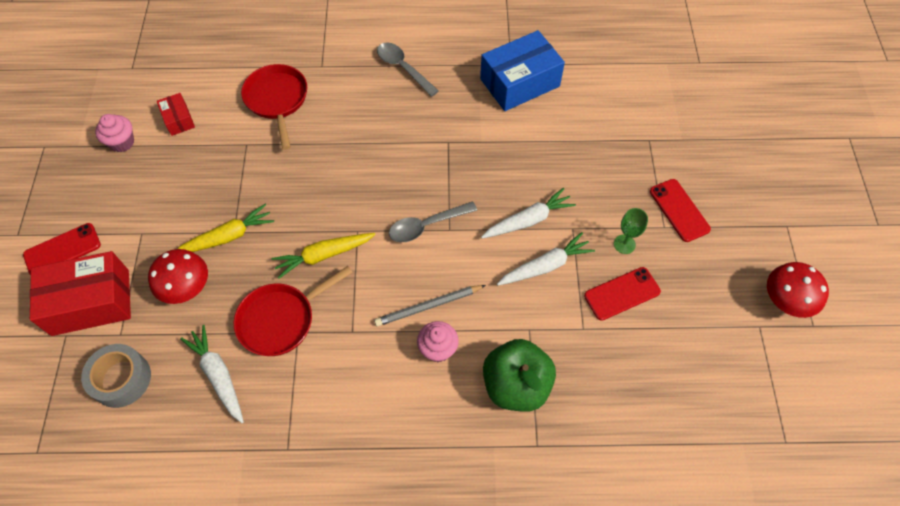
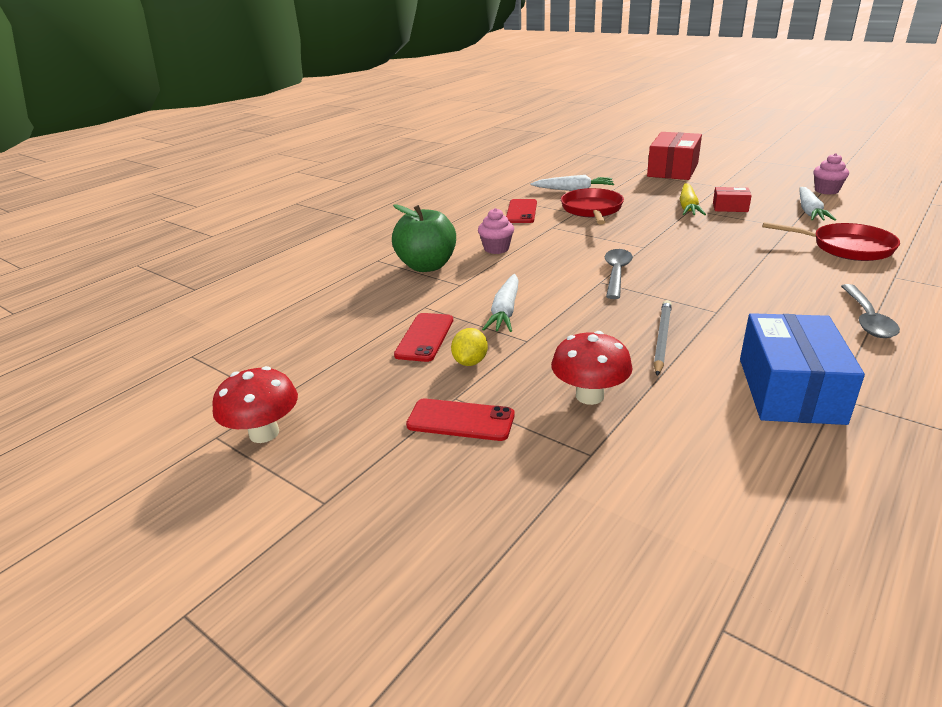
camera: 130 degrees right, 30 degrees down
(62, 250) = (726, 168): red phone -> red phone (521, 212)
(121, 379) = (605, 171): grey tape -> none
(178, 119) = (843, 210): red box -> red box (730, 207)
(187, 288) = (653, 191): red mushroom -> red mushroom (589, 396)
(323, 255) = (632, 231): yellow carrot -> none
(403, 68) = (867, 319): grey spoon -> grey spoon turned 105 degrees clockwise
(428, 306) = (536, 254): grey pencil -> grey pencil (661, 339)
(528, 220) = (565, 321): white carrot -> white carrot (809, 211)
(624, 244) = (470, 362): green goblet -> yellow lemon

